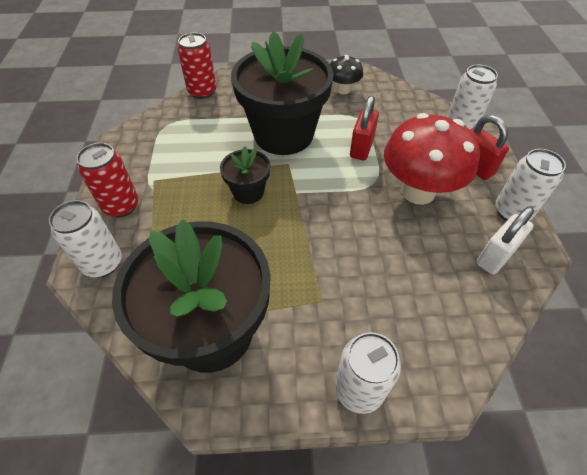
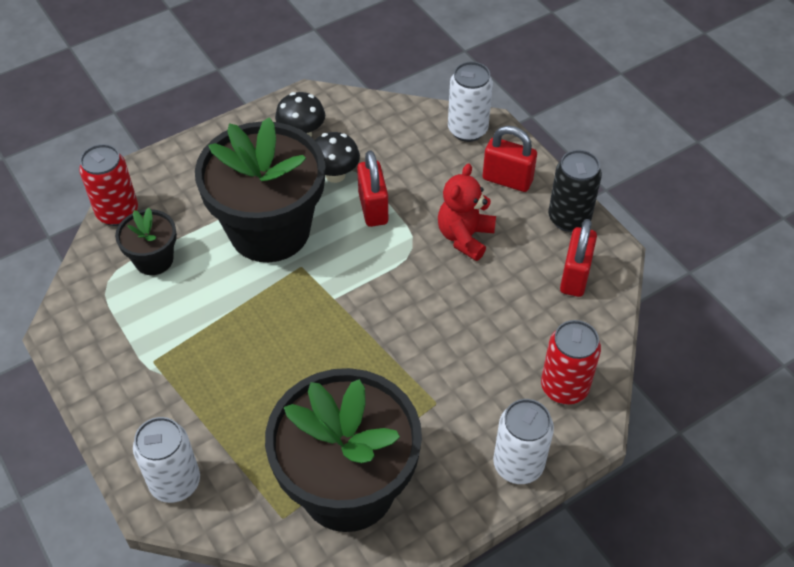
camera: 30 degrees left, 0 degrees up
(121, 206) = (139, 410): red can -> red can (564, 387)
(248, 192) = (279, 323): black flower pot -> black flower pot (154, 259)
(349, 119) = (335, 175): none -> black mushroom
(418, 191) = (465, 237): red mushroom -> red teddy bear
(495, 257) = (575, 276): white padlock -> red padlock
(512, 212) = (569, 218): white can -> black can

